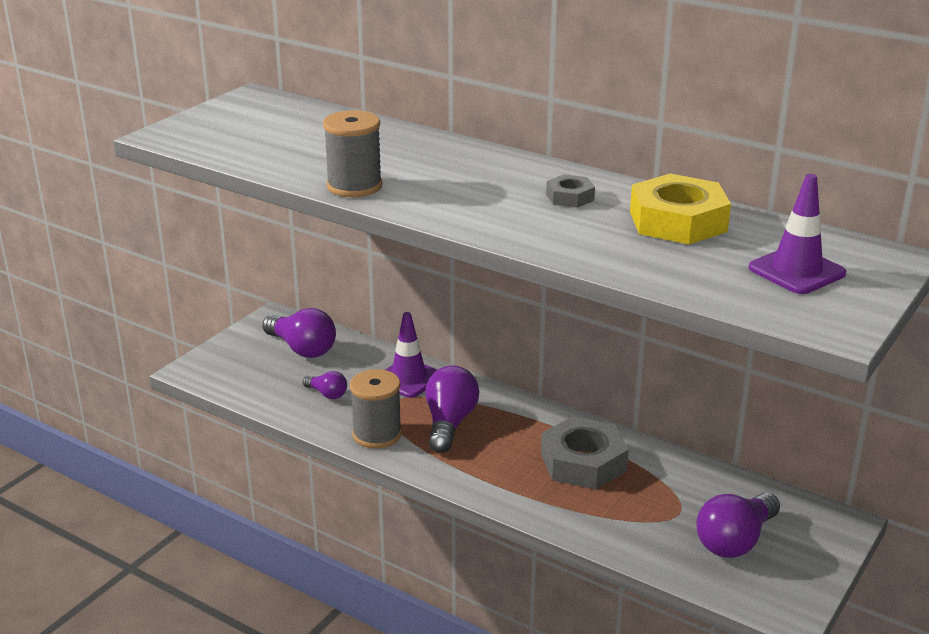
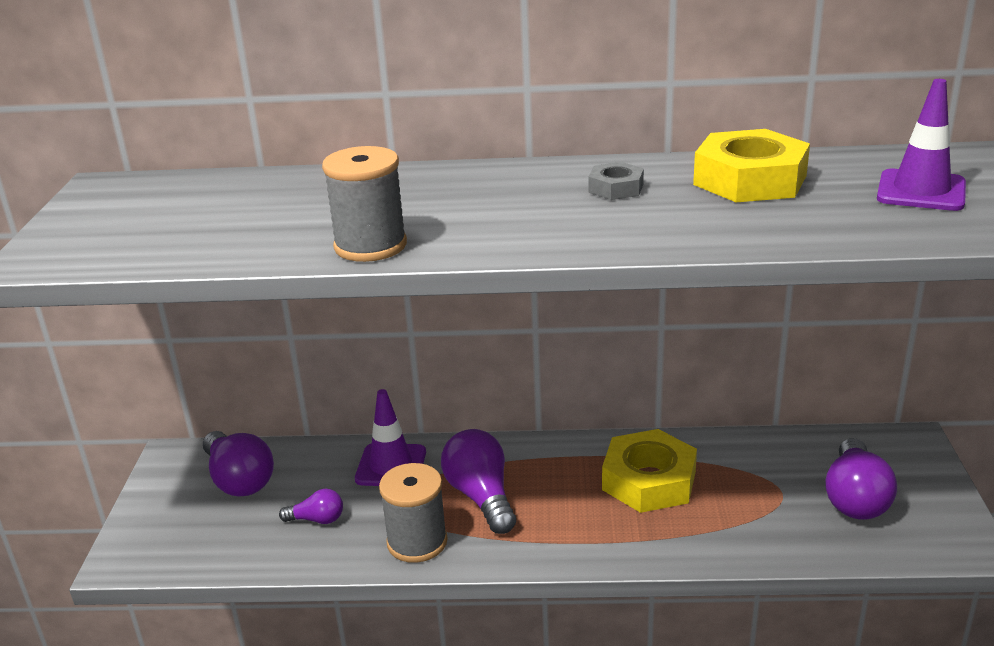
camera: 30 degrees left, 0 degrees up
(302, 349) = (239, 479): purple light bulb -> purple light bulb turned 45 degrees clockwise
(583, 462) = (649, 480): grey nut -> yellow nut

